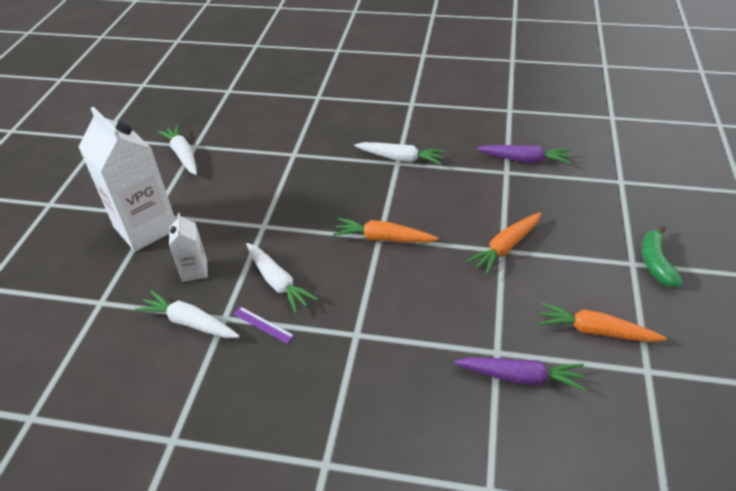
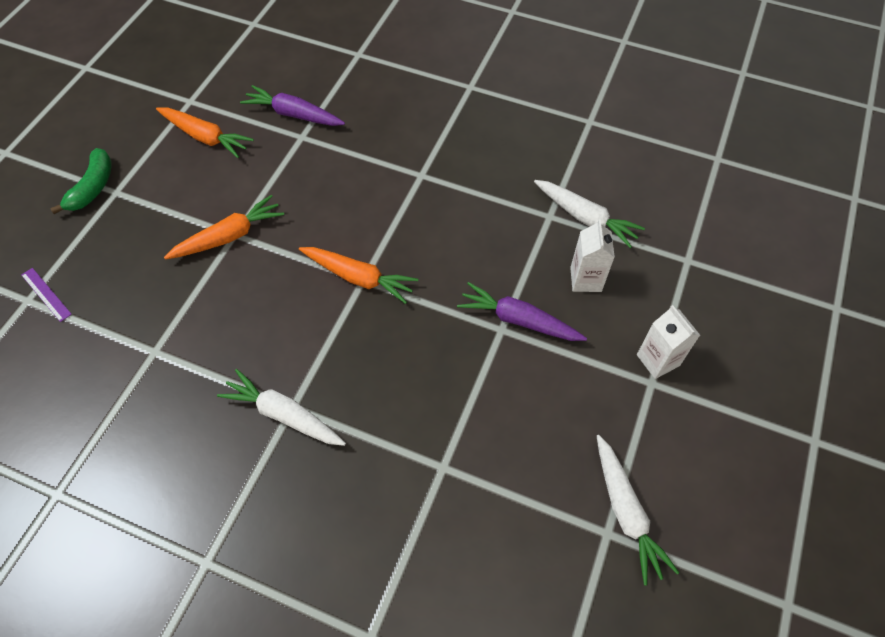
camera: 170 degrees left, 15 degrees up
(146, 228) = (658, 360): white carton -> white carton, size x0.48
(263, 324) = (510, 201): purple ruler -> purple ruler (46, 294)
(278, 282) = (490, 245): white carrot -> none
(524, 160) = (115, 368): purple carrot -> purple carrot (518, 320)

